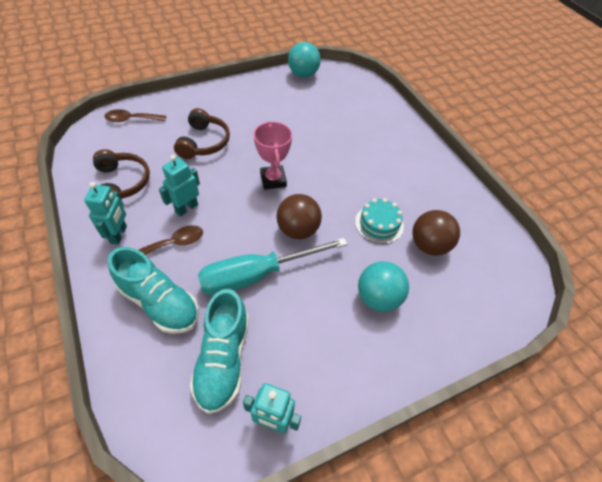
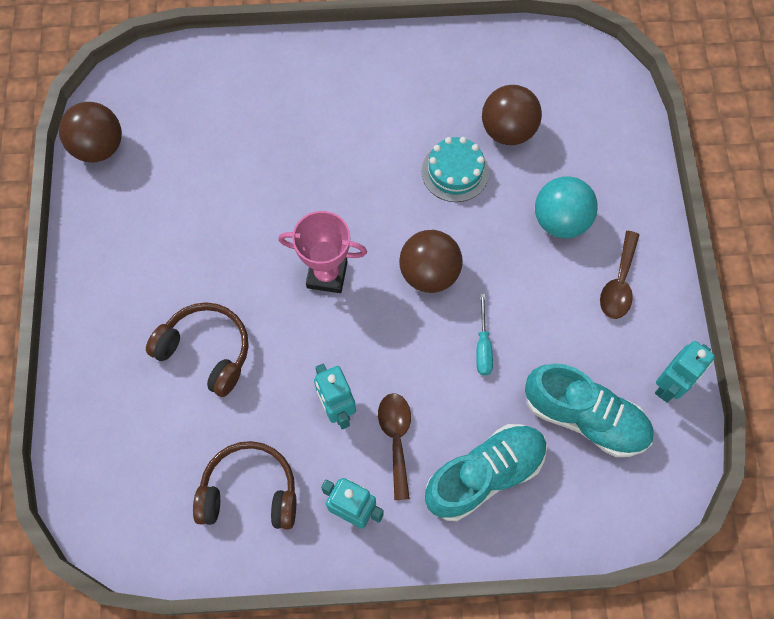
camera: 65 degrees left, 15 degrees up
(131, 119) = (98, 454): brown spoon -> brown spoon (619, 283)
(257, 275) = (483, 346): turquoise screwdriver -> turquoise screwdriver, size x0.42
(303, 74) = (99, 147): turquoise ball -> brown ball

